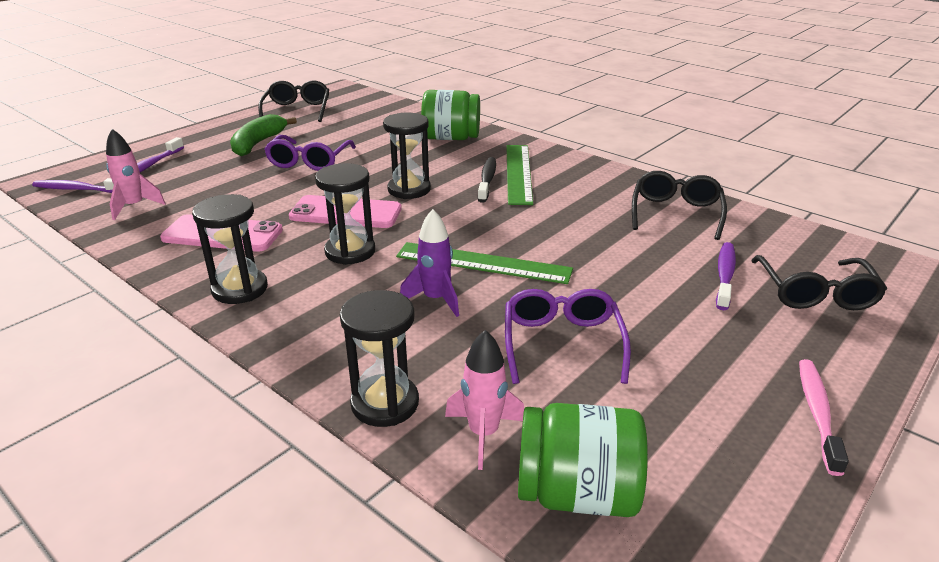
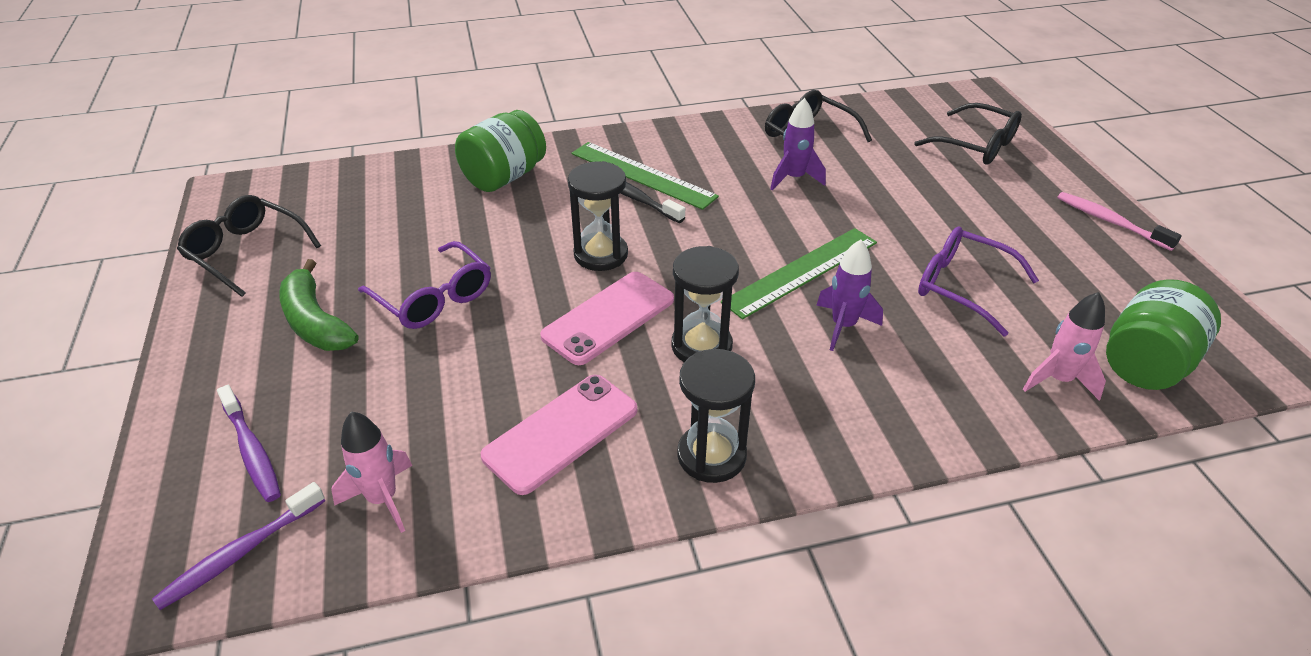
camera: 55 degrees left, 10 degrees up
(385, 403) = (988, 419): black hourglass -> none
(604, 225) = (794, 178): none -> purple rocket
(724, 275) = (923, 167): purple toothbrush -> none

